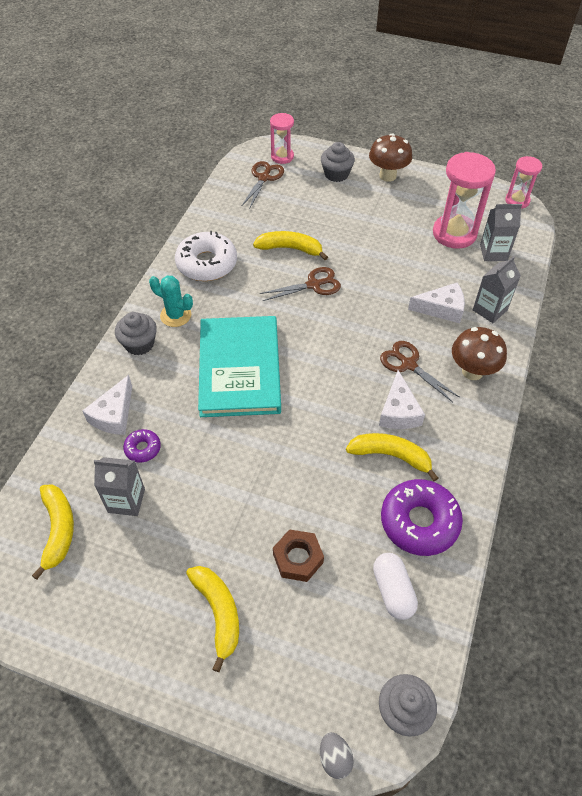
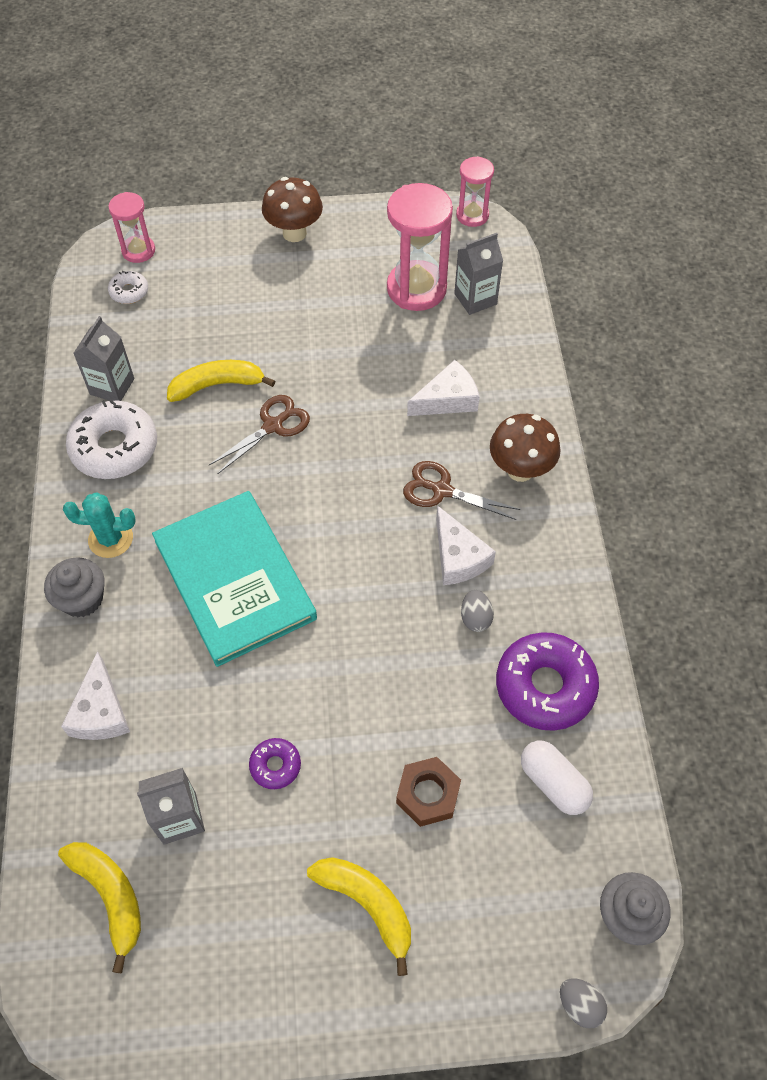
camera: 25 degrees left, 5 degrees up
(143, 448) = (164, 740): purple donut -> purple donut (275, 766)
(264, 178) = (129, 292): brown scissors -> white donut
(336, 174) = (225, 253): grey cupcake -> none
(391, 456) = (475, 618): yellow banana -> grey egg
(490, 310) = (505, 379): grey carton -> grey carton (112, 386)

